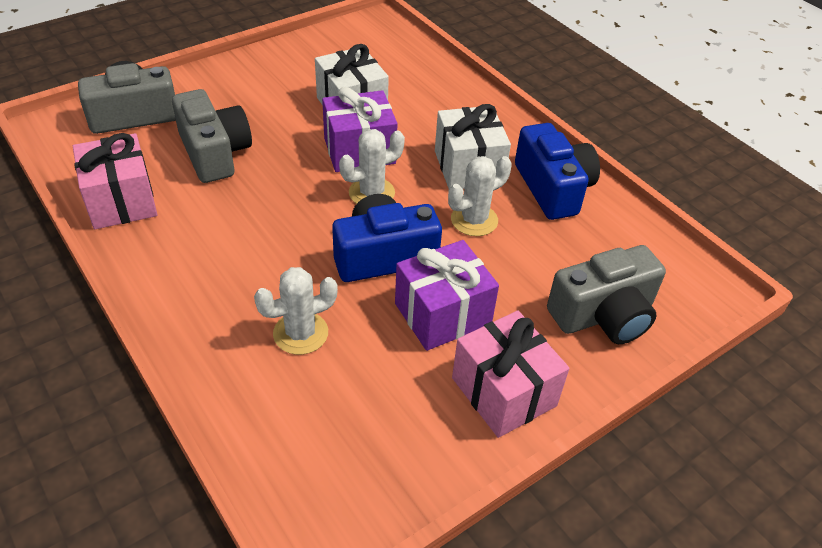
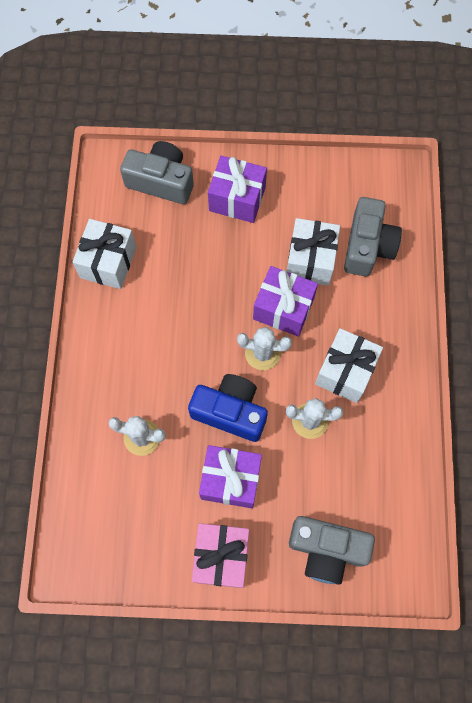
camera: 40 degrees right, 25 degrees up
(121, 201) = (108, 262): pink gift -> white gift
(214, 153) = (189, 252): grey camera -> grey camera (367, 246)
(233, 95) = (237, 199): none -> purple gift
(553, 188) = (388, 429): blue camera -> none

